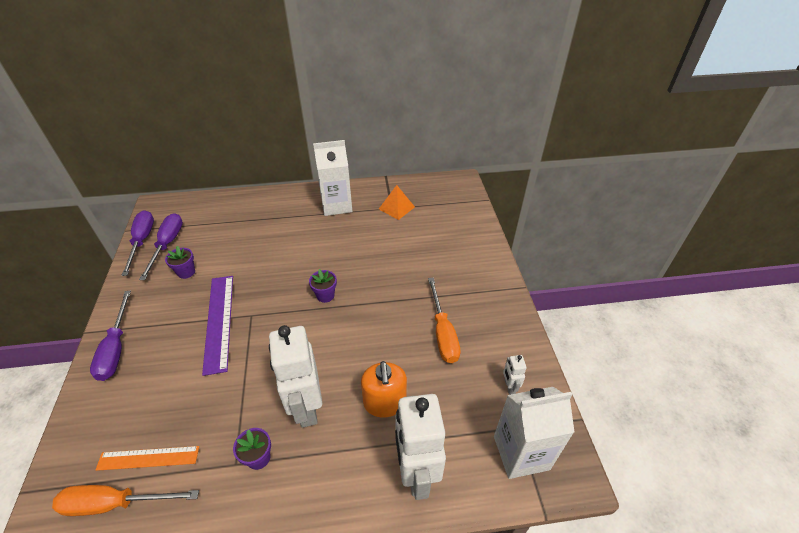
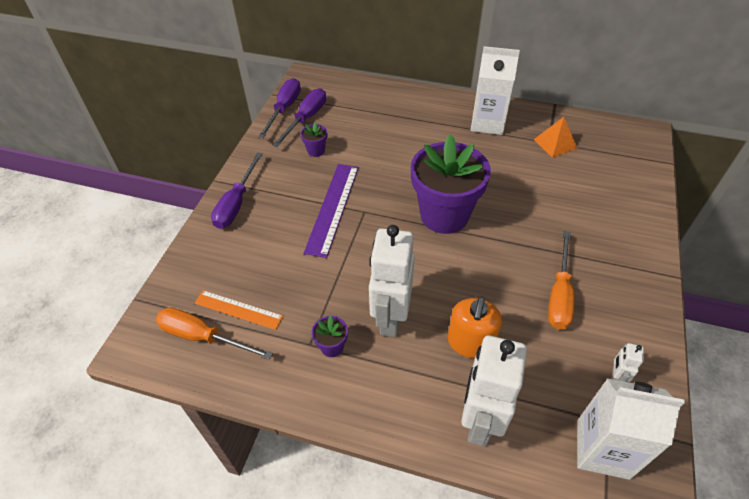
camera: 25 degrees right, 5 degrees up
(325, 295) = (444, 215): purple flower pot -> purple flower pot, size x2.49

